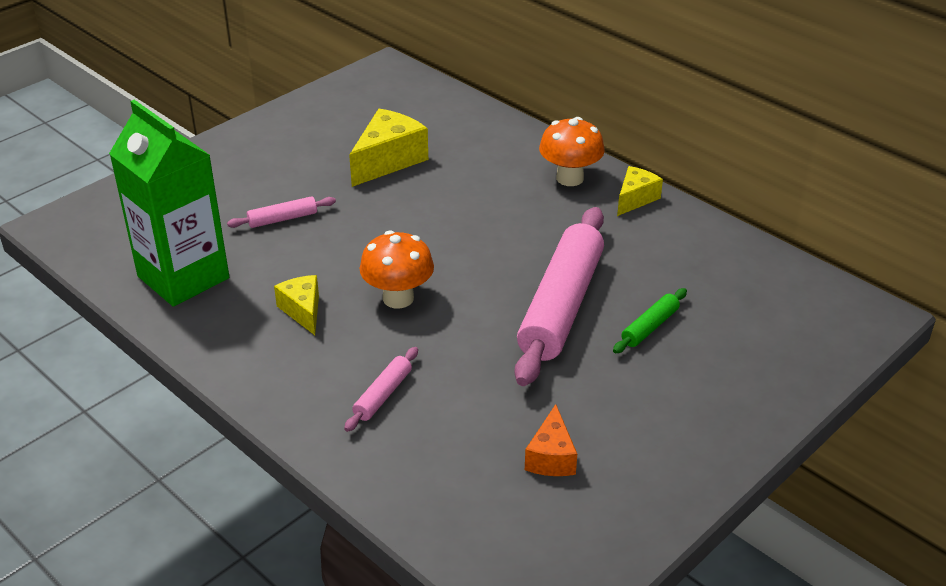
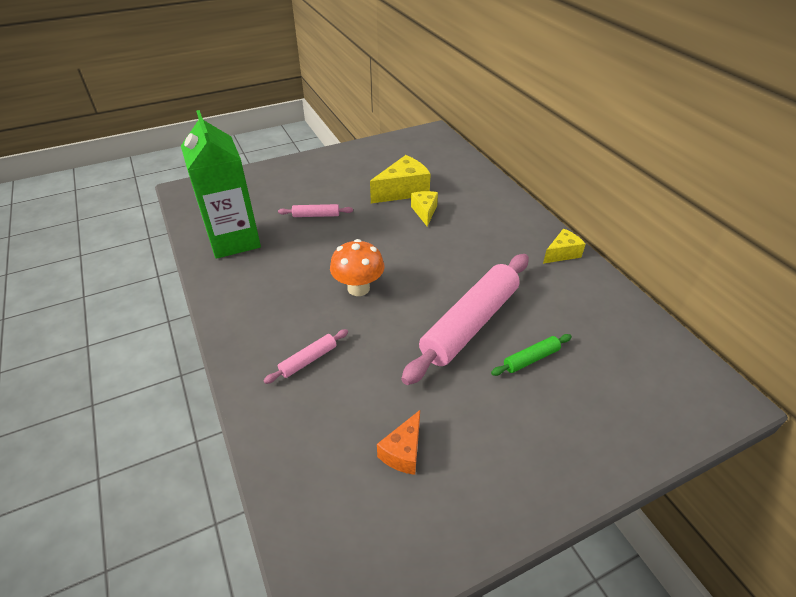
camera: 20 degrees right, 5 degrees up
(303, 311) = (292, 281): yellow cheese -> yellow cheese (425, 212)
(570, 178) = (520, 228): orange mushroom -> none

